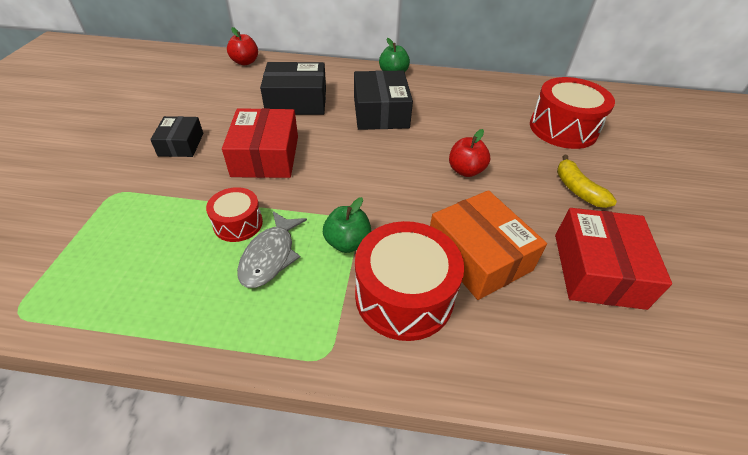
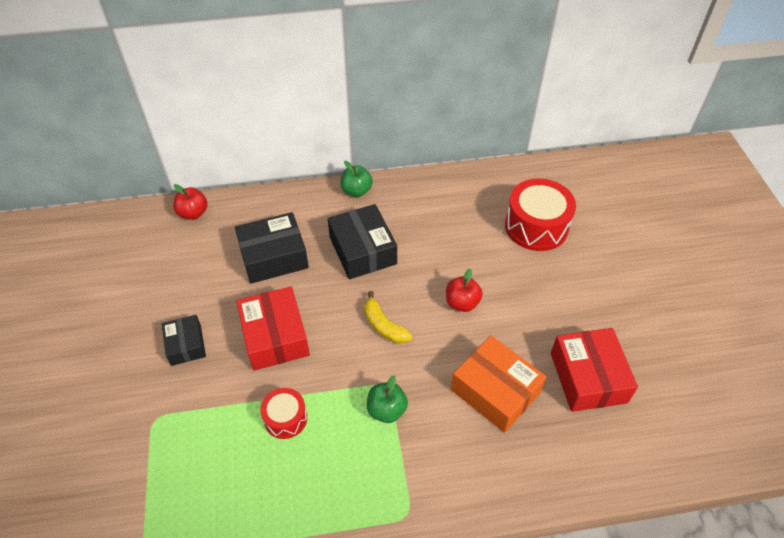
camera: 15 degrees left, 5 degrees up
(270, 256) = (328, 442): grey fish -> none
(404, 295) = (448, 446): red drum -> none
(577, 189) = (560, 298): yellow banana -> yellow banana (384, 325)

